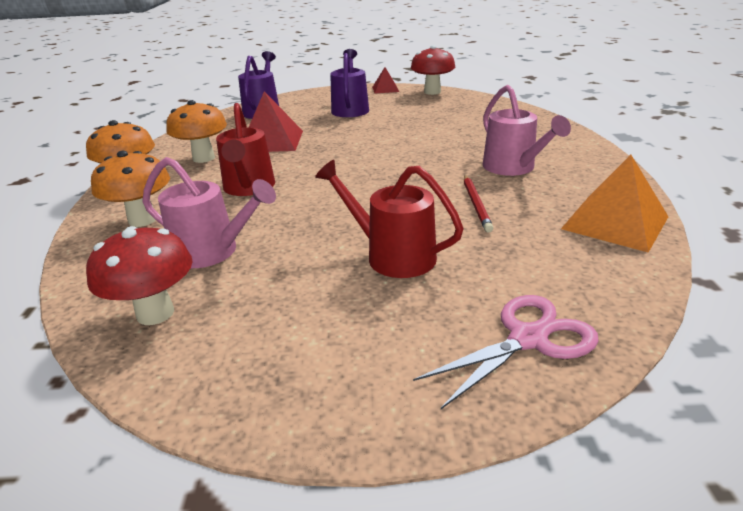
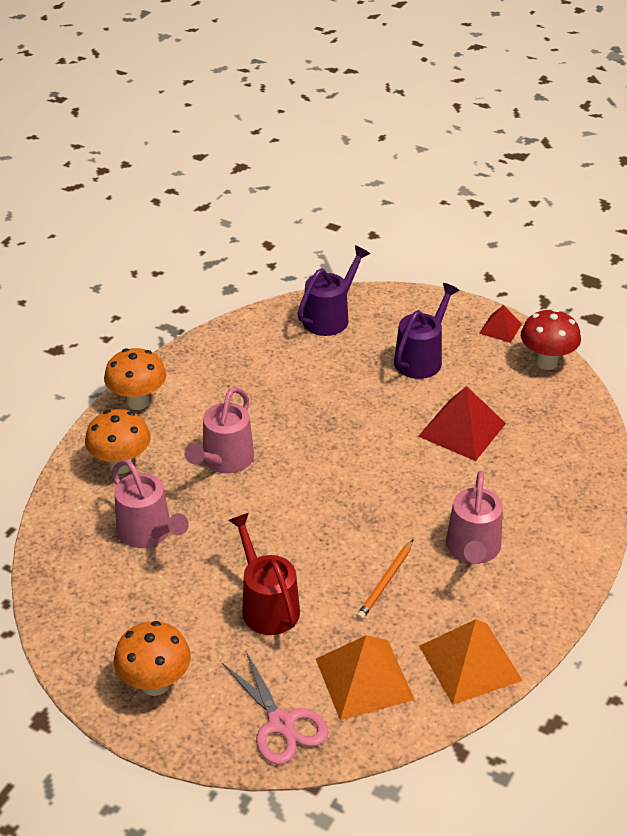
camera: 30 degrees right, 10 degrees up
(155, 313) = (80, 577): red mushroom -> none
(204, 158) = (217, 390): orange mushroom -> orange mushroom (155, 684)
(249, 188) = (224, 461): red watering can -> pink watering can
(271, 141) = (295, 388): red pyramid -> red pyramid (462, 429)
(476, 204) = (385, 582): red pencil -> orange pencil
(528, 339) = (281, 724): pink scissors -> pink scissors turned 60 degrees clockwise
(551, 267) = (364, 678): none -> orange pyramid

